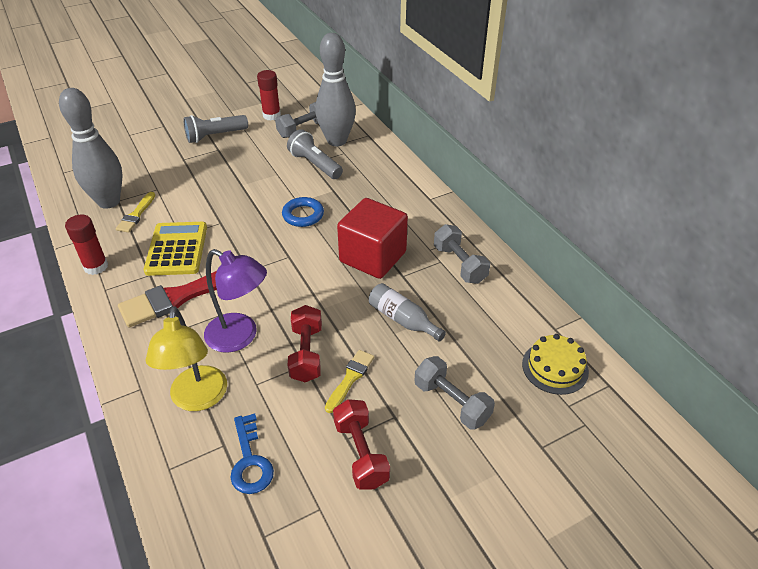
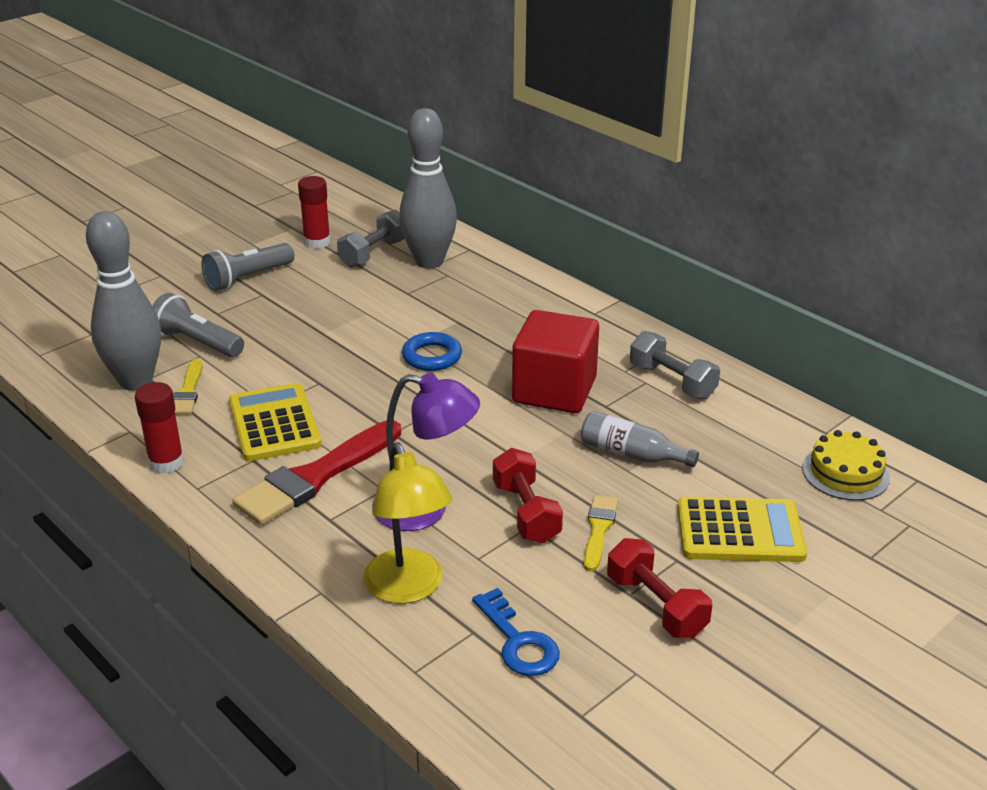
camera: 15 degrees left, 10 degrees down
(315, 165) = (414, 294): grey flashlight -> grey flashlight (197, 342)
(451, 402) = (740, 531): grey dumbbell -> yellow calculator

